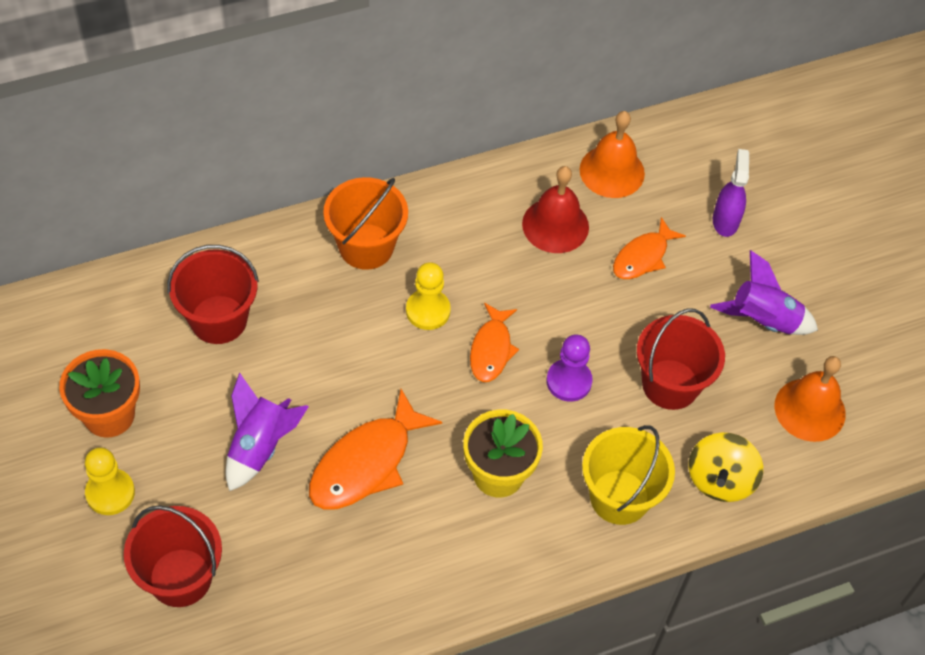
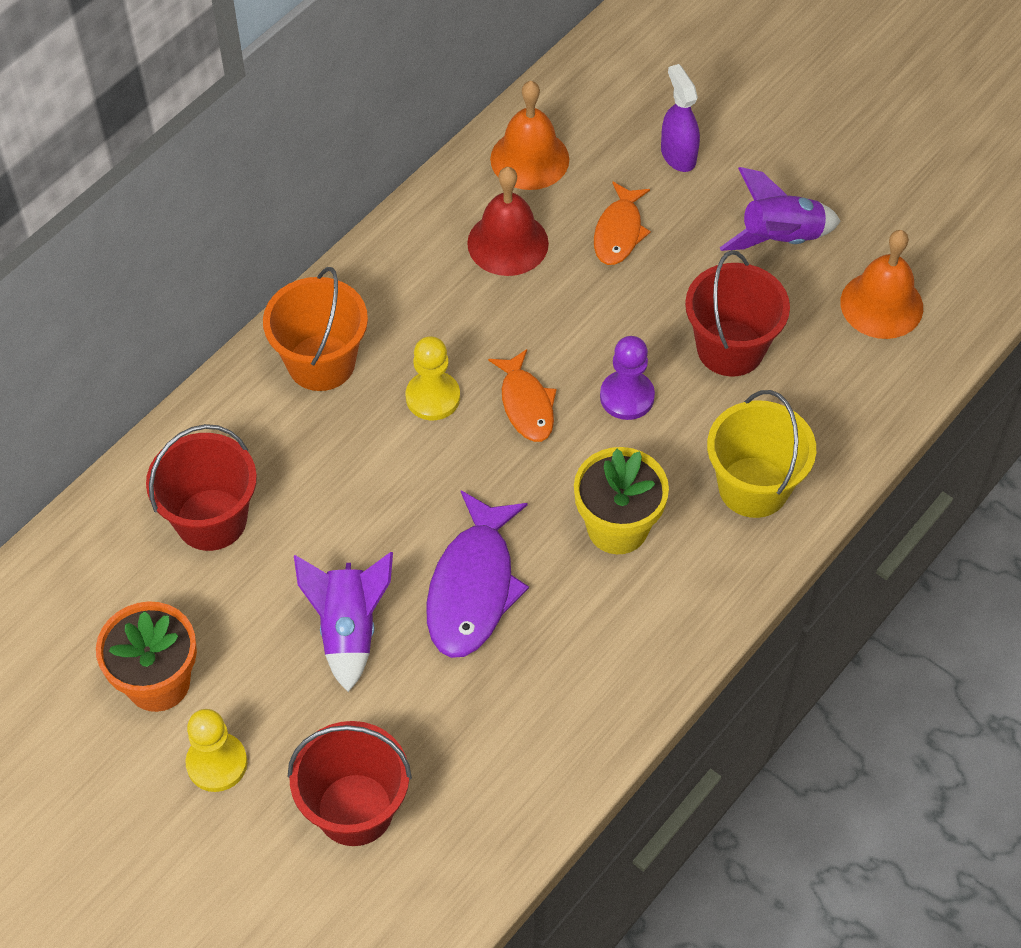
camera: 25 degrees left, 0 degrees up
(366, 463) = (473, 587): orange fish -> purple fish
(720, 479) = (840, 418): yellow spinning top -> none

